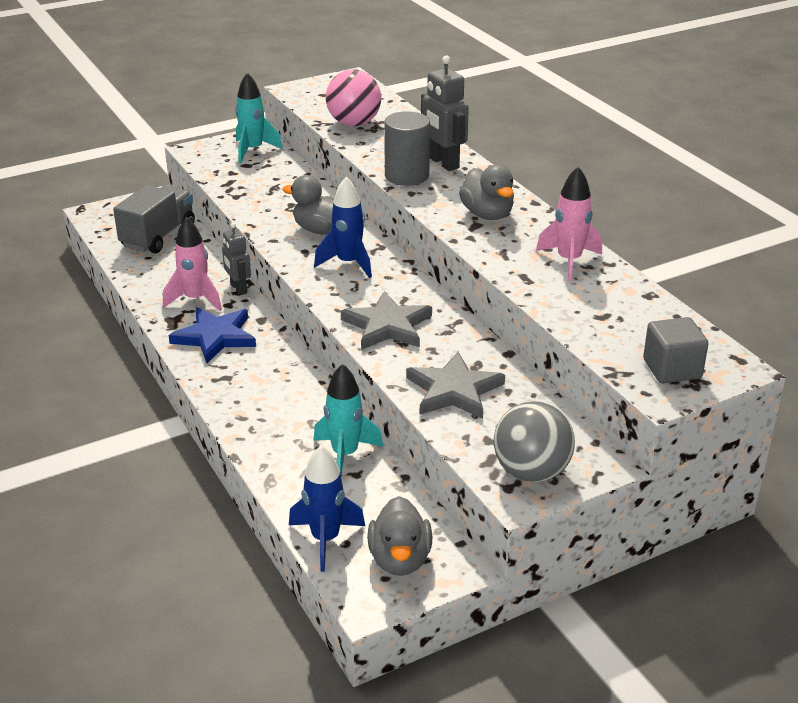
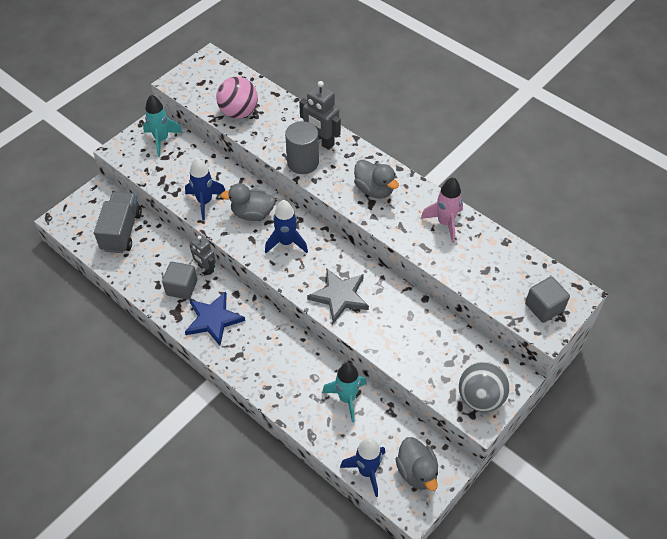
camera: 20 degrees left, 20 degrees up
(195, 299) = (181, 287): pink rocket -> grey cube
(268, 209) = (205, 202): none -> blue rocket
(454, 390) = (406, 343): grey star -> none

